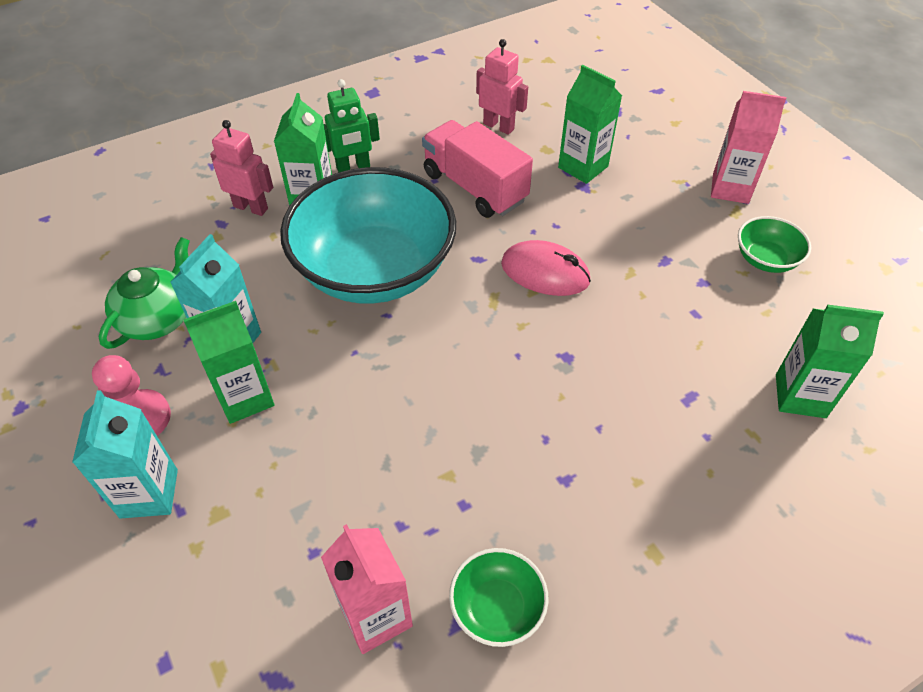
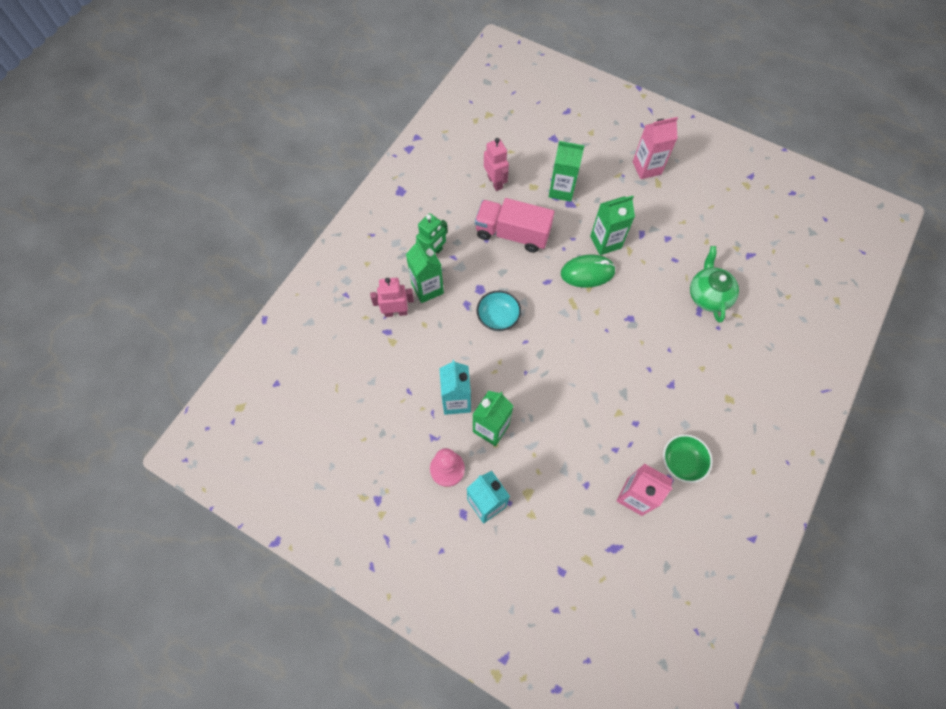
camera: 30 degrees left, 15 degrees up
(158, 318) = (405, 409): green teapot -> green teapot (708, 295)
(374, 270) = (498, 317): turquoise bowl -> turquoise bowl, size x0.43
(499, 126) = (495, 182): pink robot -> pink robot turned 60 degrees clockwise
(545, 273) = (587, 272): pink mouse -> green mouse
(765, 259) = (689, 208): green bowl -> none
(800, 396) = (746, 283): green carton -> green carton (605, 242)

